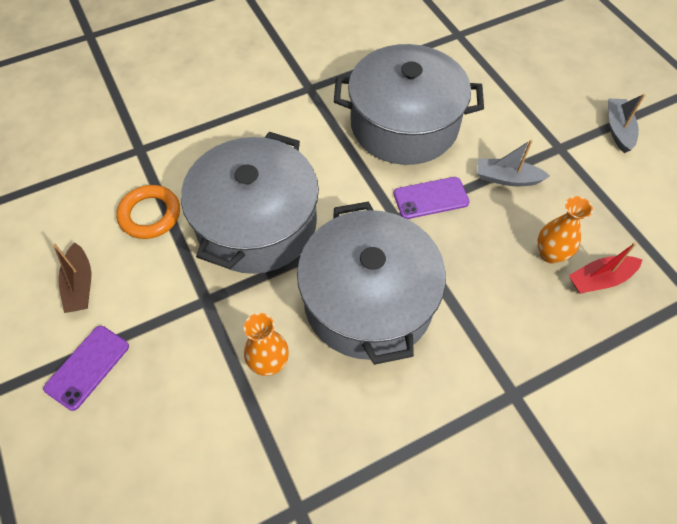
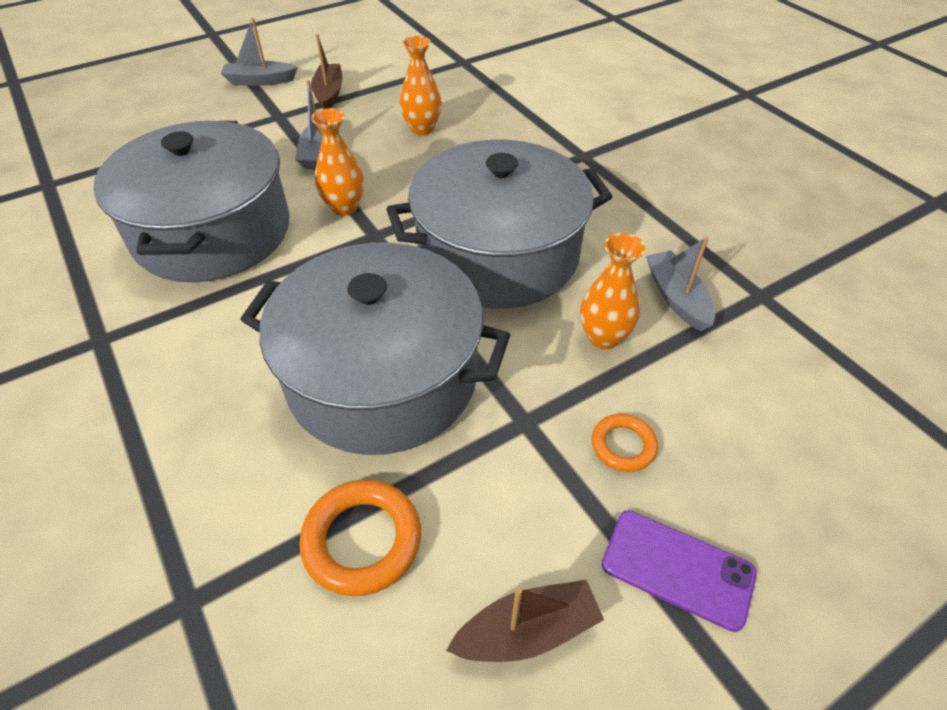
camera: 95 degrees left, 10 degrees down
(174, 356) = (623, 445): none -> orange ring
(303, 431) = (676, 298): none -> grey boat
(431, 198) = (344, 207): purple phone -> orange vase
(600, 279) = (449, 104): red boat -> none
(603, 181) = (329, 93): none -> brown boat

